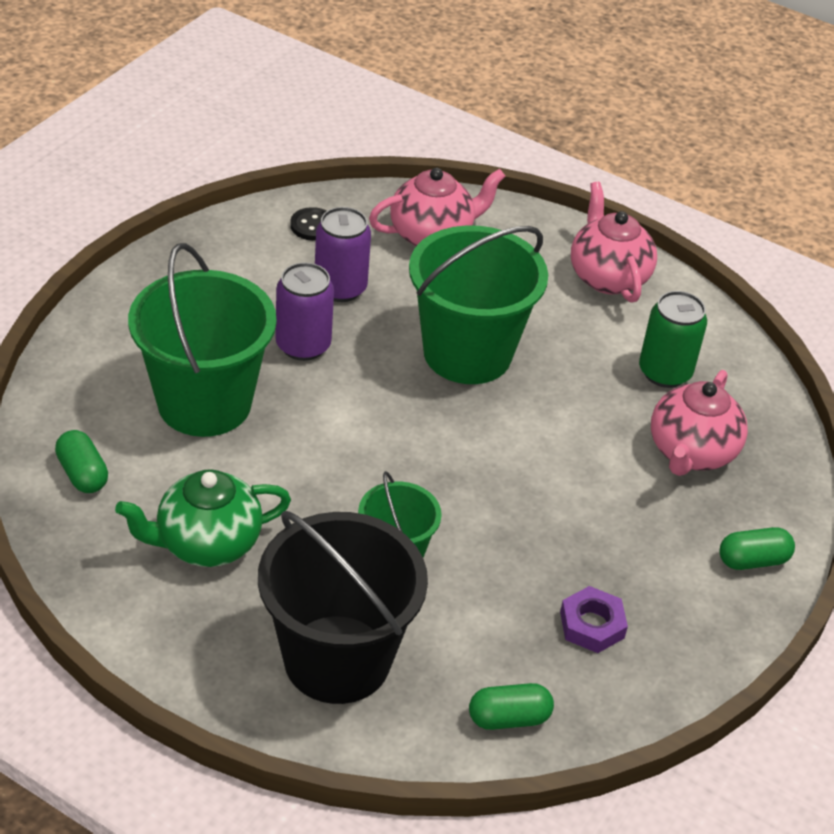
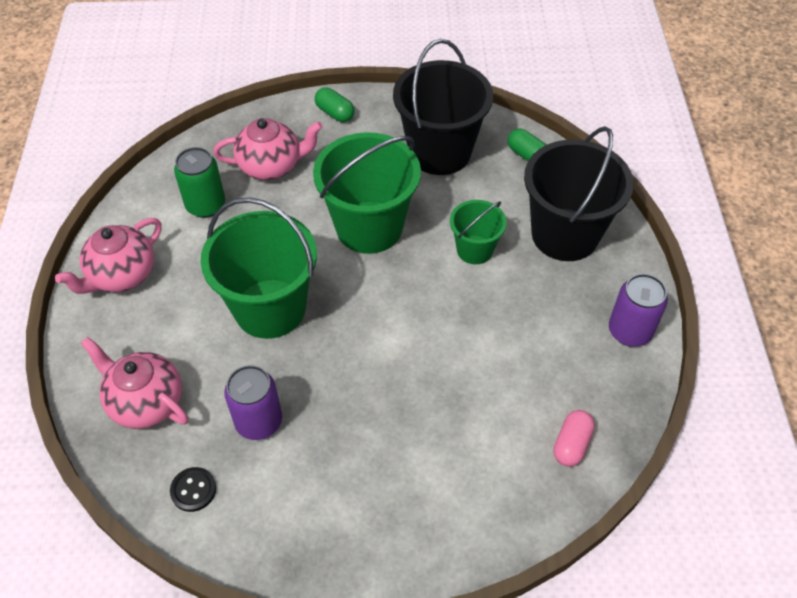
camera: 120 degrees left, 10 degrees up
(83, 474) = (571, 444): green capsule -> pink capsule
(204, 403) = (448, 422): green bucket -> green bucket (369, 227)
(207, 543) = (554, 339): green teapot -> none
(303, 345) = (341, 404): purple can -> purple can (629, 331)
(592, 625) = (439, 152): purple nut -> black bucket

